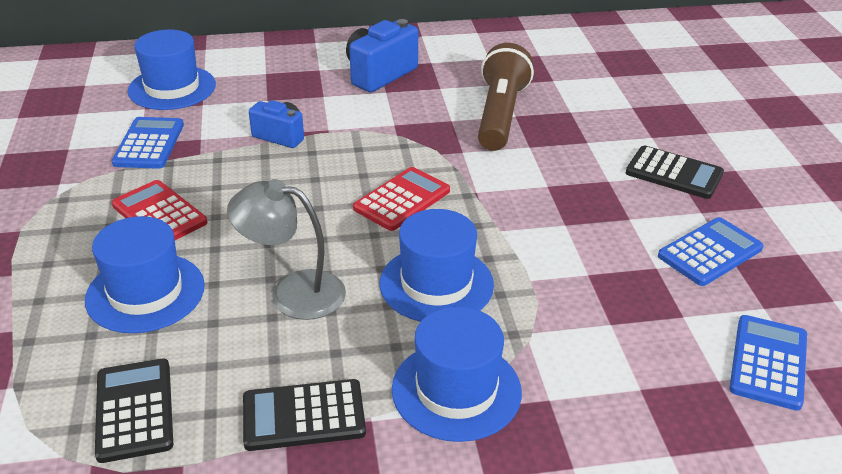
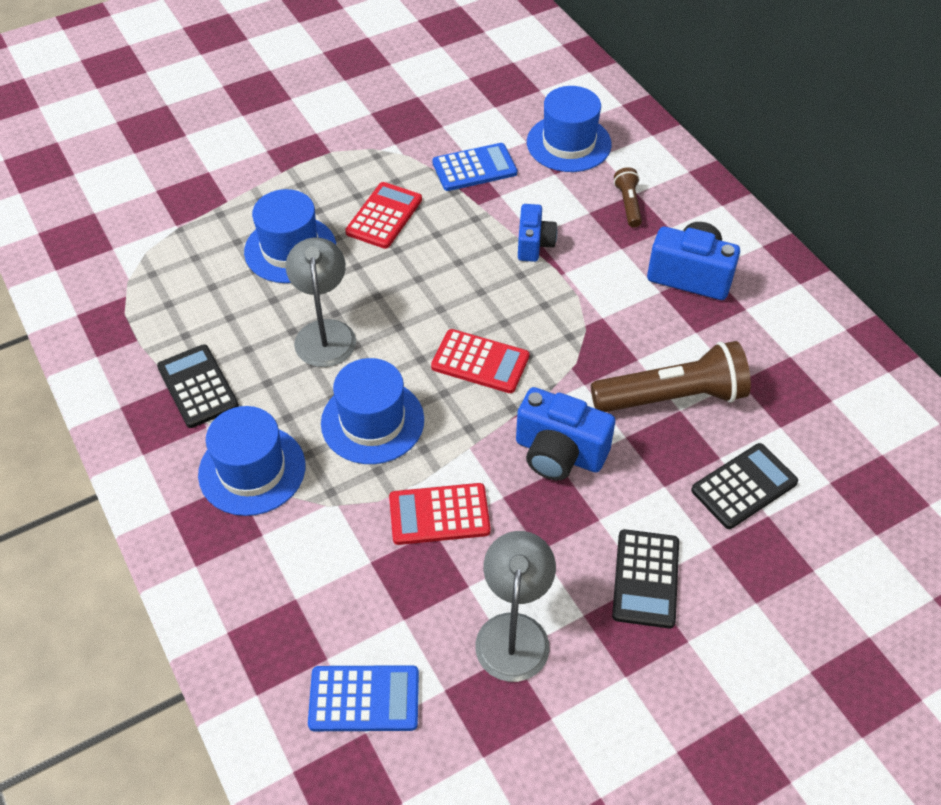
camera: 70 degrees right, 15 degrees up
(135, 410) = (176, 295): black calculator -> black calculator (744, 486)
(275, 80) = (628, 204): none -> brown flashlight
(531, 183) = (559, 453): none -> blue camera
(570, 266) = (439, 514): none -> red calculator
(710, 252) = (514, 631): blue calculator -> grey lamp

